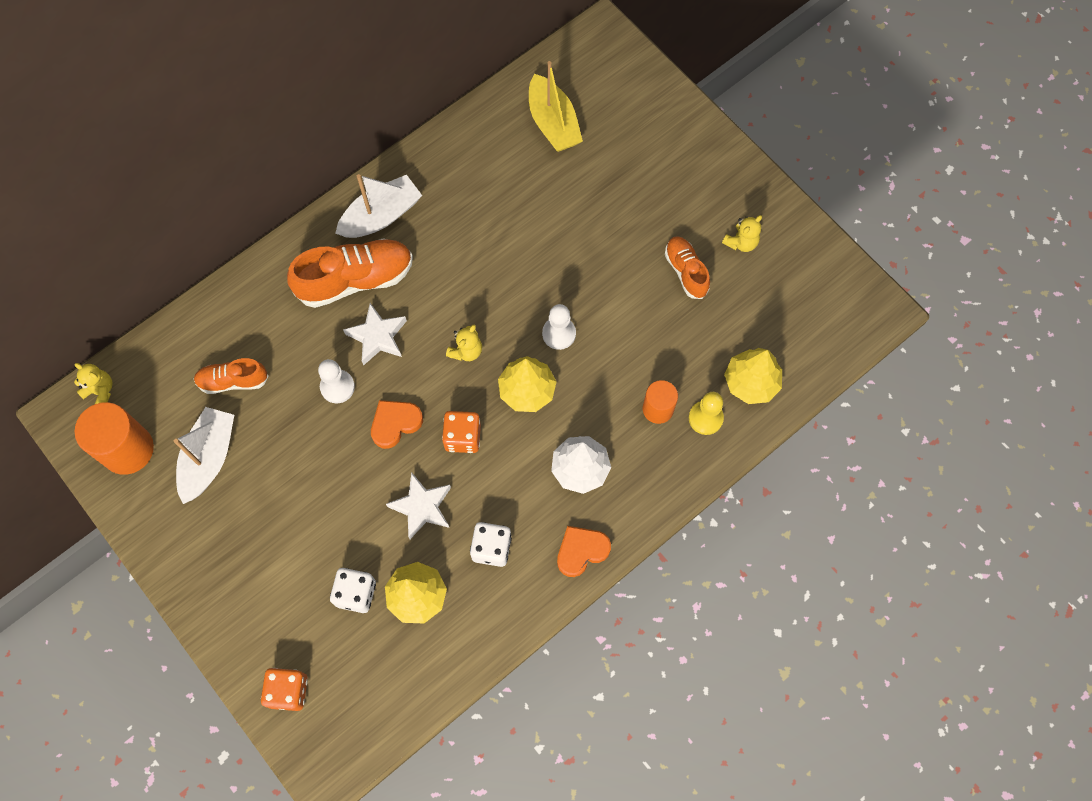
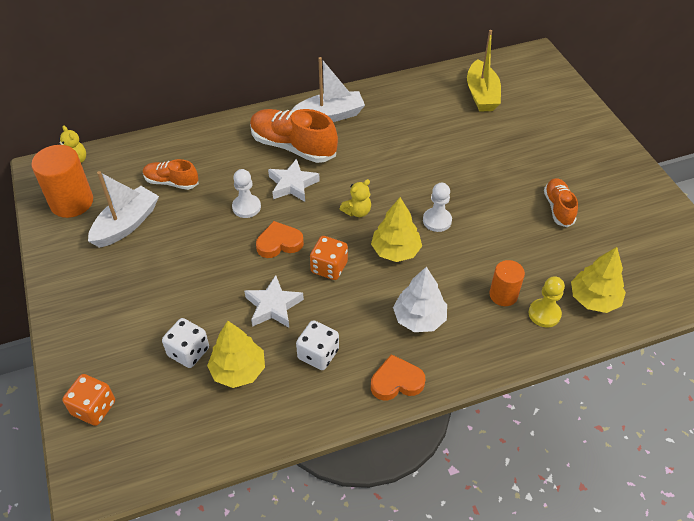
camera: 20 degrees right, 20 degrees down
(355, 279) = (293, 147): orange shoe -> orange shoe turned 150 degrees counterclockwise
(741, 242) = (612, 201): yellow teddy bear -> none

